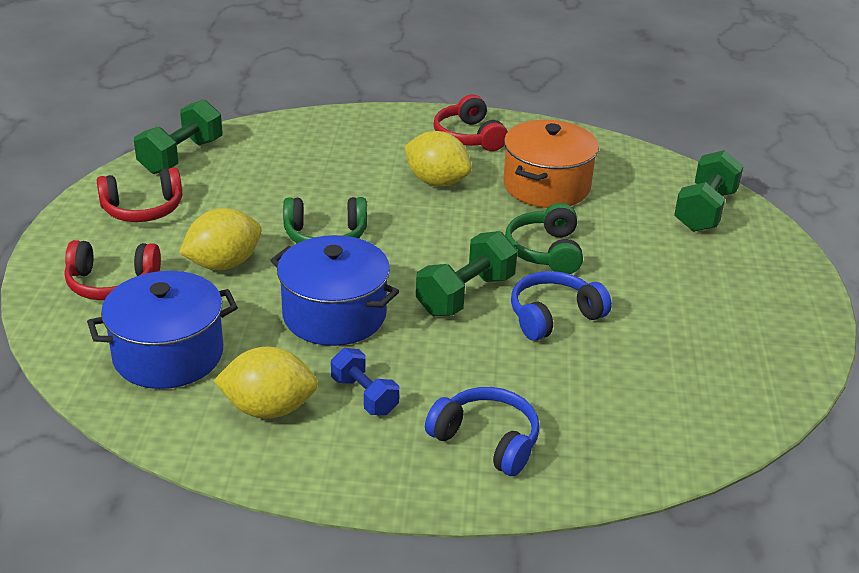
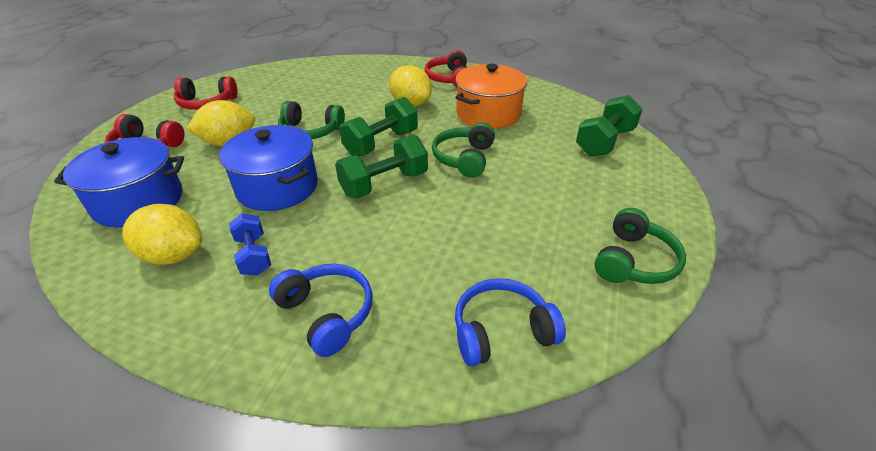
camera: 15 degrees right, 5 degrees up
(181, 156) = (256, 75): green dumbbell -> green dumbbell (381, 143)
(553, 316) = (445, 209): blue headphones -> blue headphones (501, 331)
(777, 345) = (634, 261): none -> green headphones

